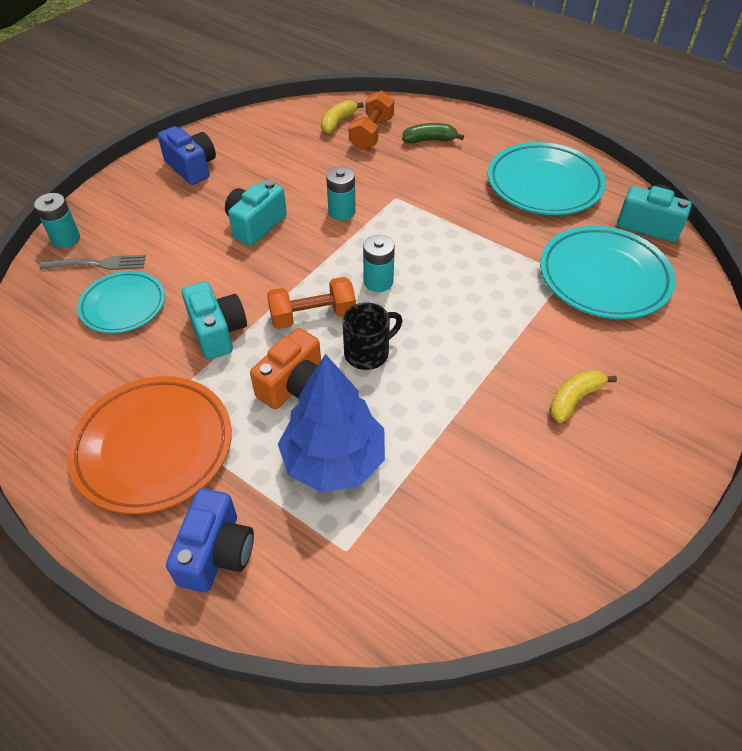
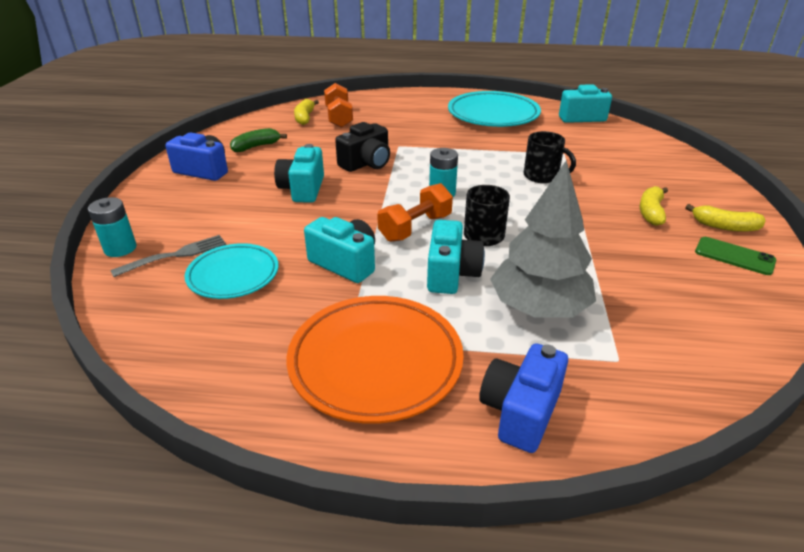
camera: 30 degrees left, 15 degrees down
(216, 552) = (520, 411): blue camera -> blue camera turned 135 degrees counterclockwise
(294, 385) = (451, 274): orange camera -> turquoise camera
(334, 460) = (539, 307): blue tree -> grey tree
(342, 212) = (366, 163): turquoise battery -> black camera
(430, 140) = (387, 111): green banana -> green banana (256, 146)
(505, 299) = (542, 176): none -> black mug
(601, 498) = (734, 256): none -> green phone
(604, 277) = (588, 148): turquoise plate -> none
(638, 456) = (724, 226): none -> yellow banana

